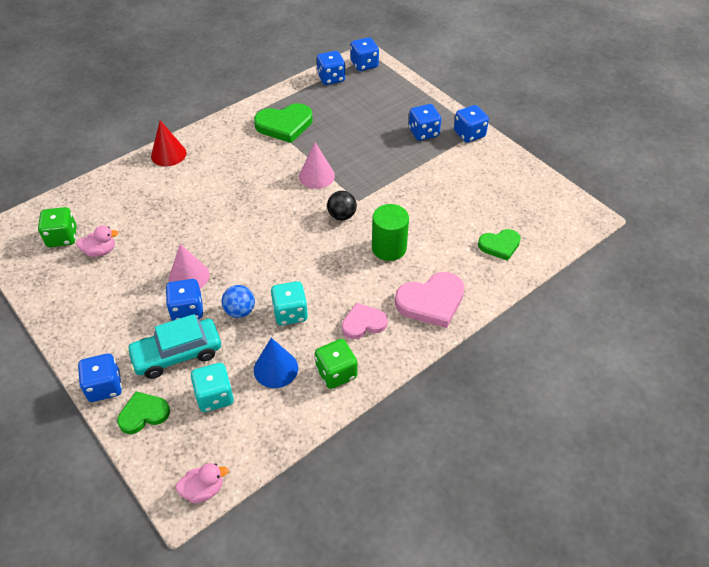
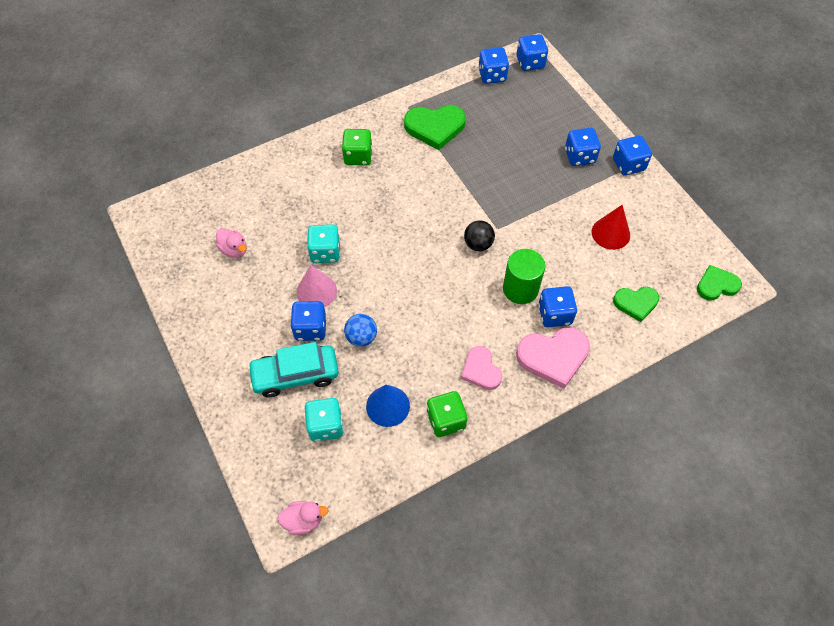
camera: 10 degrees right, 10 degrees up
(62, 237) = (199, 228): green dice -> green dice (358, 156)
(100, 251) = (234, 250): pink duck -> pink duck turned 45 degrees clockwise
(104, 387) = (224, 398): blue dice -> blue dice (554, 314)
(143, 414) = (257, 433): green heart -> green heart (716, 285)
(168, 154) = (312, 147): red cone -> red cone (610, 233)
(290, 313) = (410, 347): turquoise dice -> turquoise dice (325, 252)
(316, 176) = (459, 193): pink cone -> none
(363, 323) = (481, 370): pink heart -> pink heart turned 105 degrees counterclockwise

